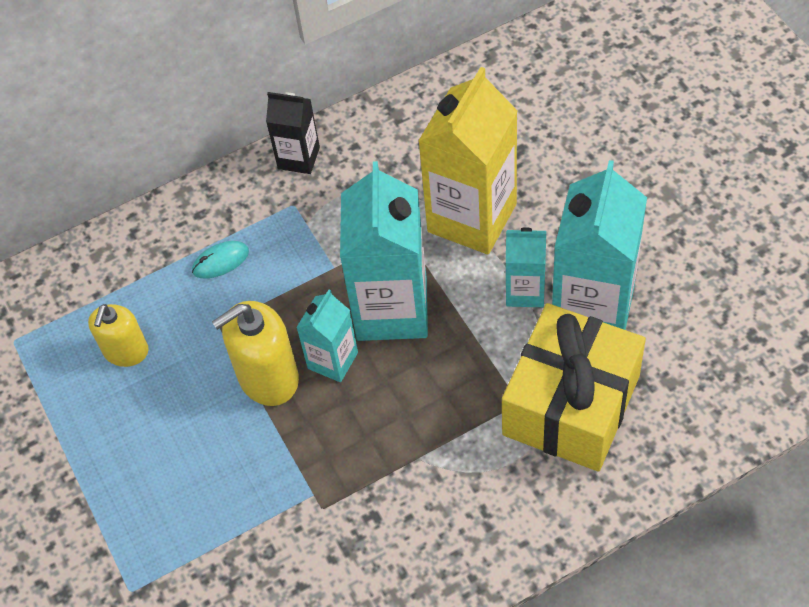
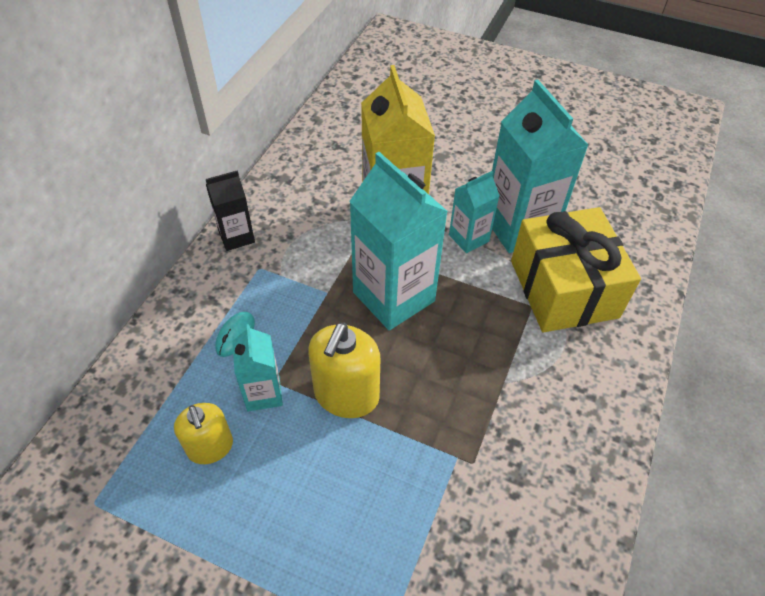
camera: 45 degrees left, 5 degrees down
(333, 360) = (384, 354): turquoise carton -> turquoise carton (263, 393)

